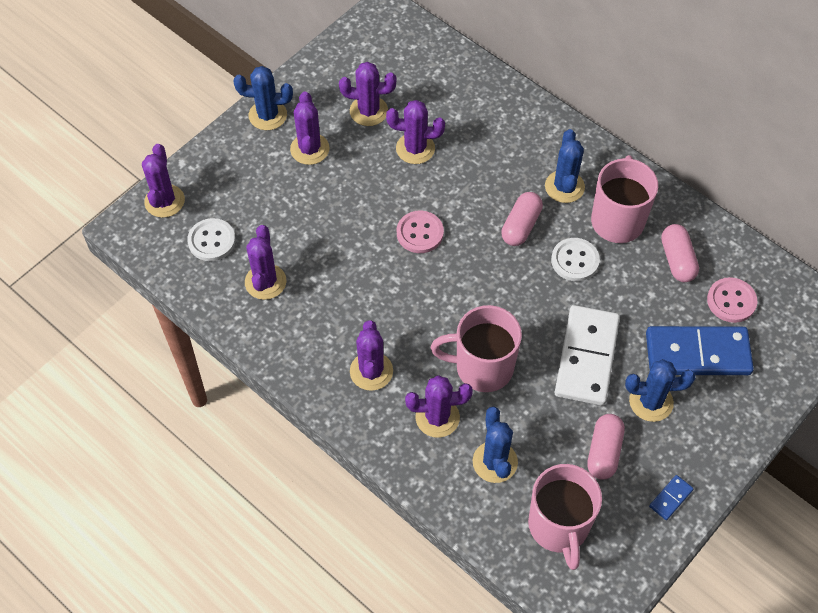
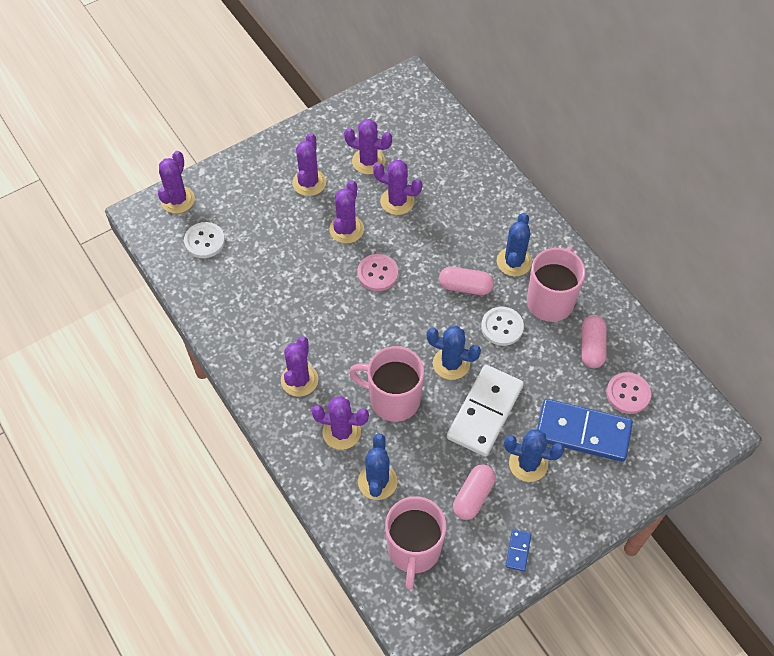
camera: 15 degrees right, 0 degrees up
(265, 282) = (237, 285): purple cactus -> purple cactus (346, 229)
(268, 115) = (284, 147): blue cactus -> blue cactus (451, 363)
(521, 226) = (465, 287): pink capsule -> pink capsule turned 60 degrees clockwise
(670, 498) = (518, 550): blue domino -> blue domino turned 45 degrees counterclockwise

